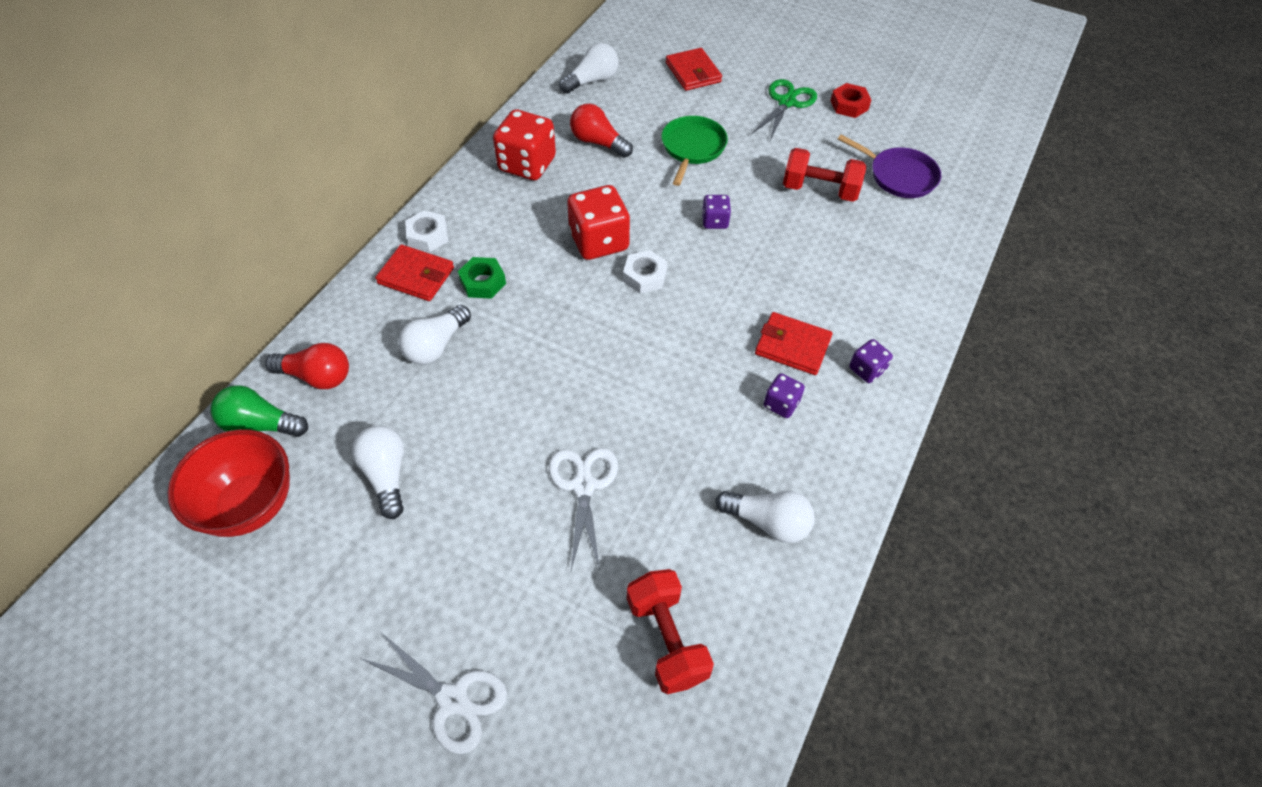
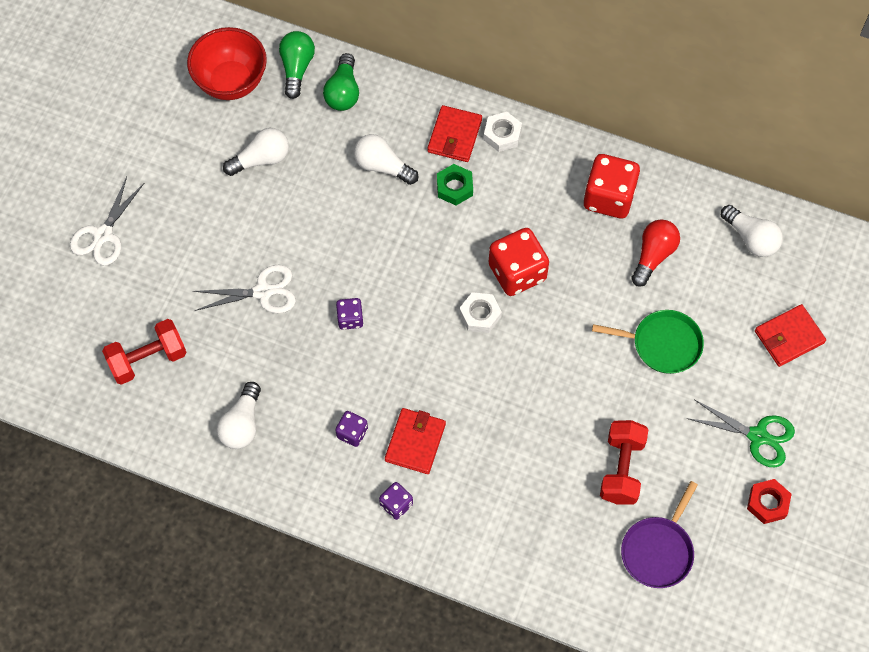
camera: 85 degrees right, 10 degrees up
(317, 376) = (343, 92): red light bulb -> green light bulb
(715, 221) = (560, 371): purple dice -> purple dice (350, 319)

